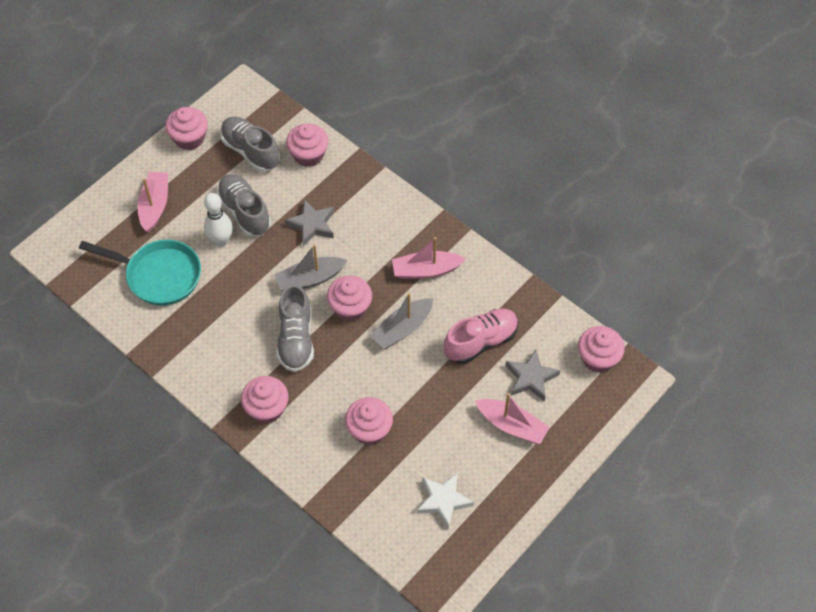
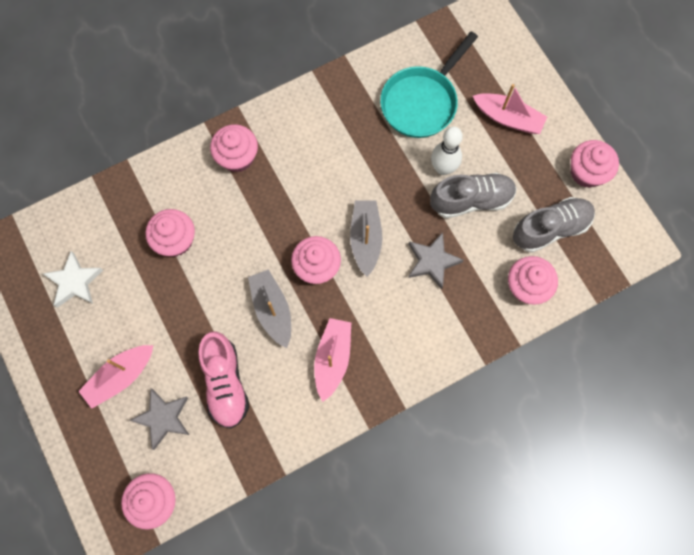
camera: 110 degrees right, 15 degrees up
(296, 339) = (301, 205): grey shoe -> none

